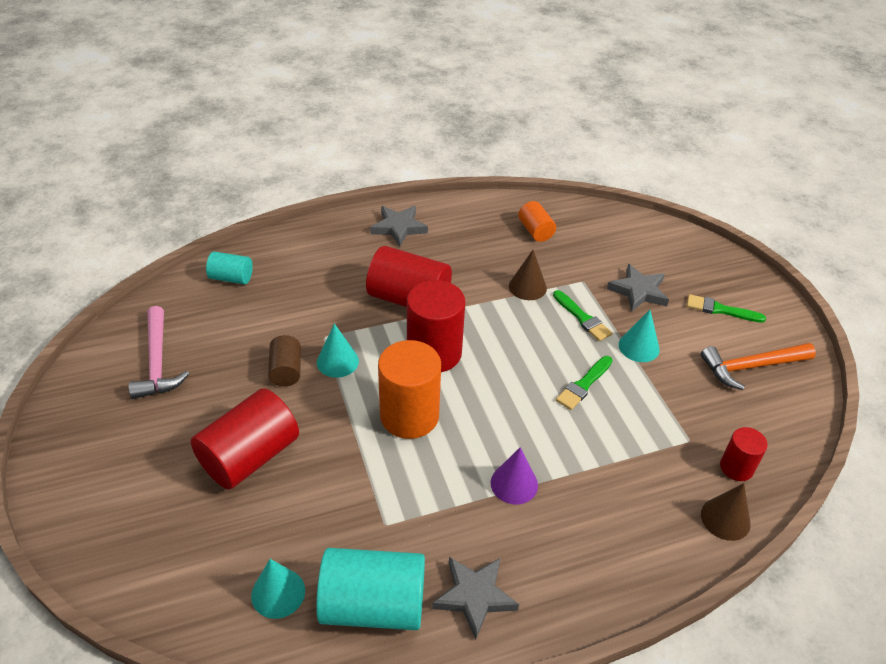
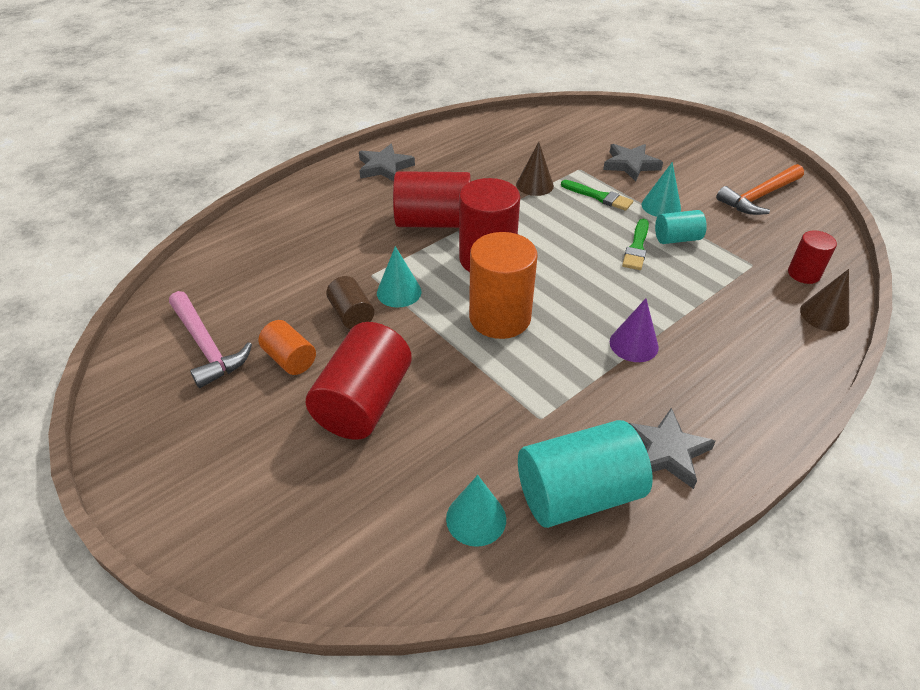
camera: 20 degrees left, 0 degrees up
(231, 278) = (241, 249): turquoise cylinder -> turquoise cylinder (677, 239)
(535, 231) = (511, 141): orange cylinder -> orange cylinder (290, 359)
(720, 310) = (705, 162): green brush -> none

